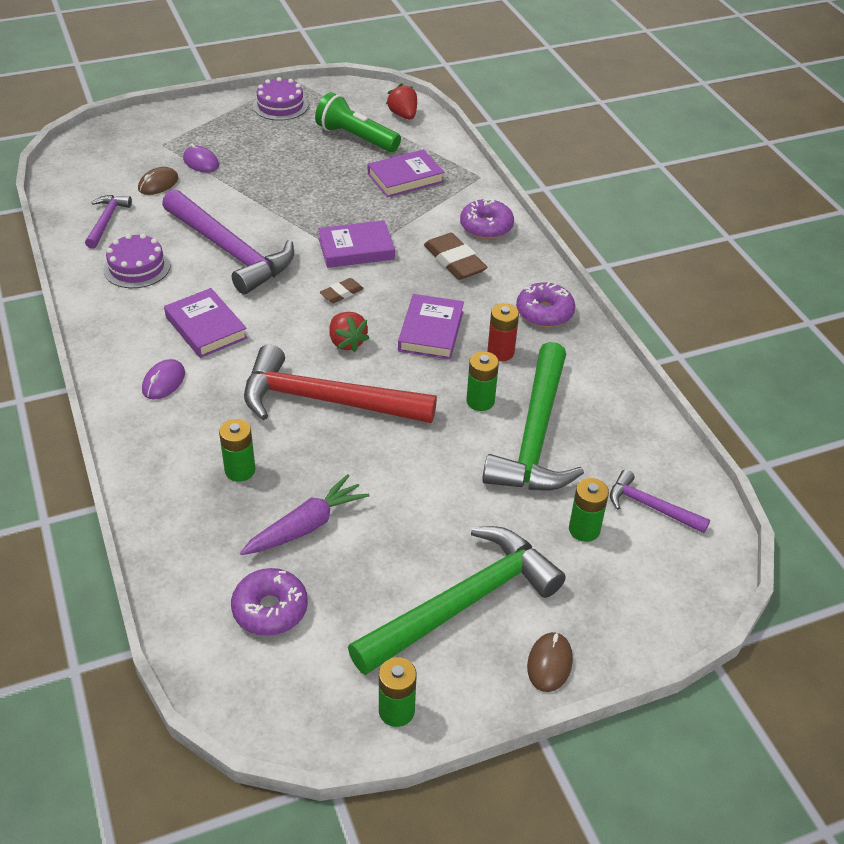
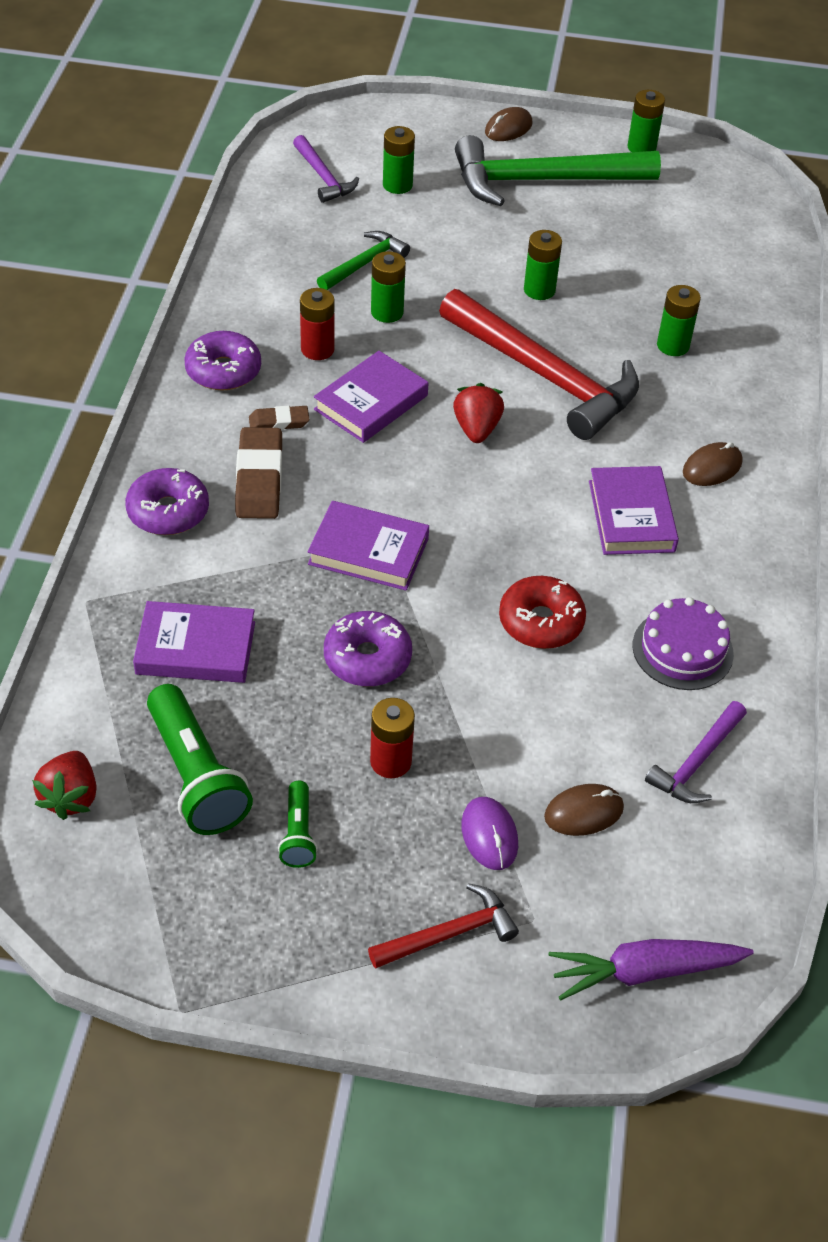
camera: 150 degrees left, 5 degrees up
(163, 382) = (712, 467): purple mouse -> brown mouse
(198, 129) = (449, 934): none -> red hammer
(230, 251) = (541, 621): purple hammer -> red donut
(269, 171) = (391, 761): none -> red battery
(270, 609) = (702, 235): purple donut -> purple donut (367, 658)
(280, 105) = (261, 933): purple cake -> none
(291, 135) = (298, 834): none -> green flashlight
(305, 526) = (637, 278): purple carrot -> purple carrot (645, 971)
(341, 293) = (436, 493): brown eraser -> brown eraser (279, 422)
(381, 474) = (539, 290): none -> green battery
(535, 435) = (364, 264): green hammer -> green hammer, size x0.49

